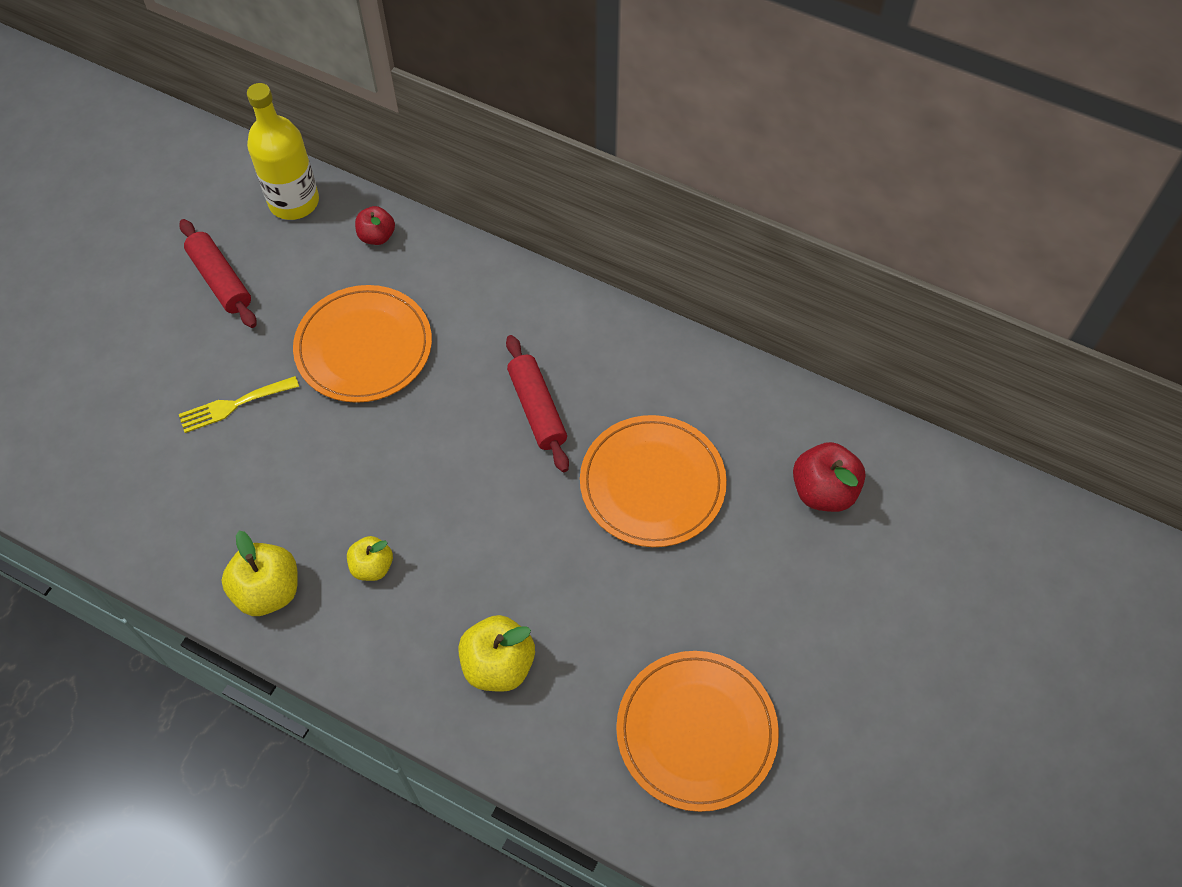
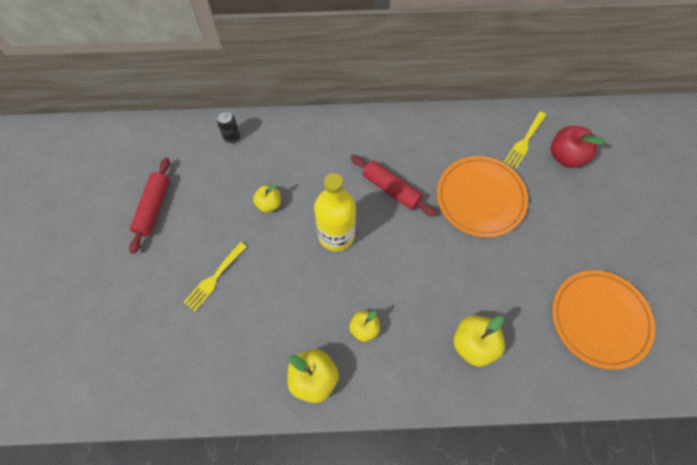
camera: 30 degrees left, 5 degrees up
(221, 280) = (153, 208): red rolling pin -> red rolling pin turned 75 degrees clockwise
(294, 202) = (167, 140): yellow bottle -> yellow bottle (336, 235)
(364, 347) = (269, 204): orange plate -> yellow apple
(377, 236) = (232, 137): red apple -> black can
(777, 439) = (524, 142): none -> yellow fork

